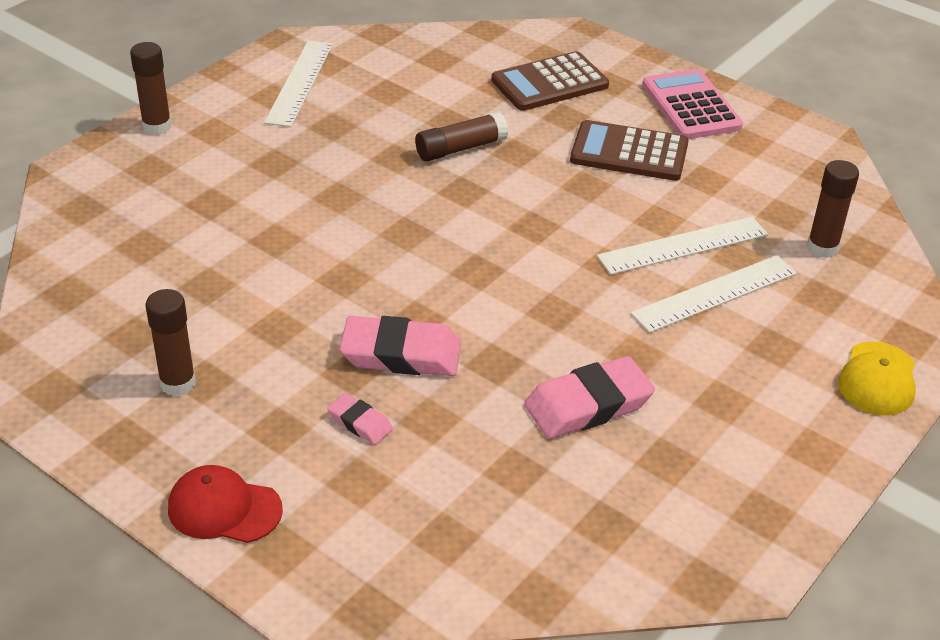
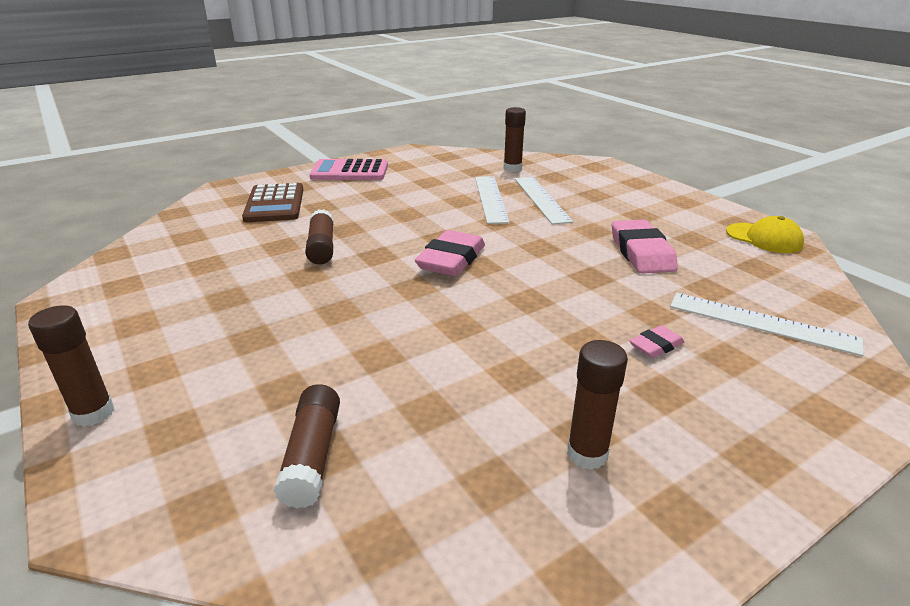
camera: 70 degrees left, 10 degrees down
(139, 240) = (312, 456): none -> brown glue stick
(224, 509) = (779, 443): red cap -> none
(300, 82) = (134, 304): white ruler -> white ruler (762, 323)
(401, 354) = (571, 313): pink eraser -> pink eraser (451, 260)
(629, 152) = (382, 195): brown calculator -> none
(877, 379) = (627, 178): yellow cap -> yellow cap (764, 238)

